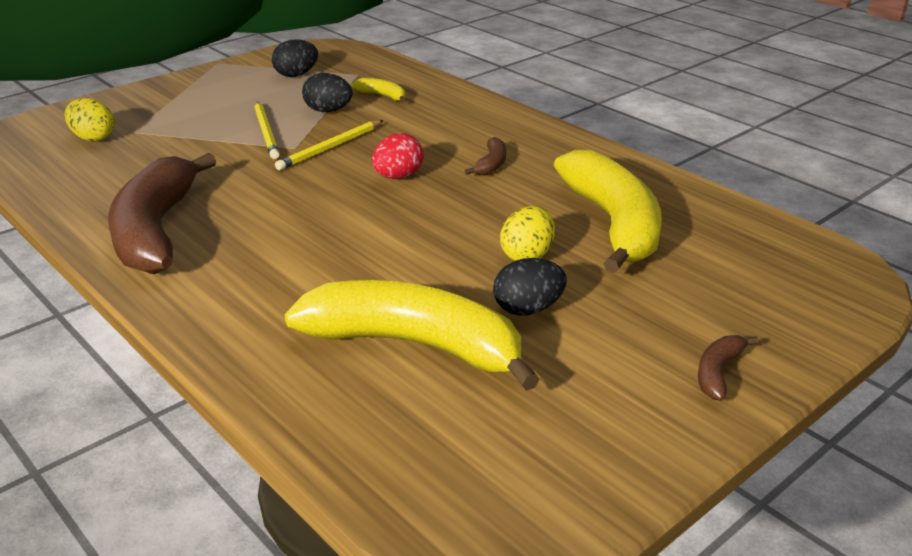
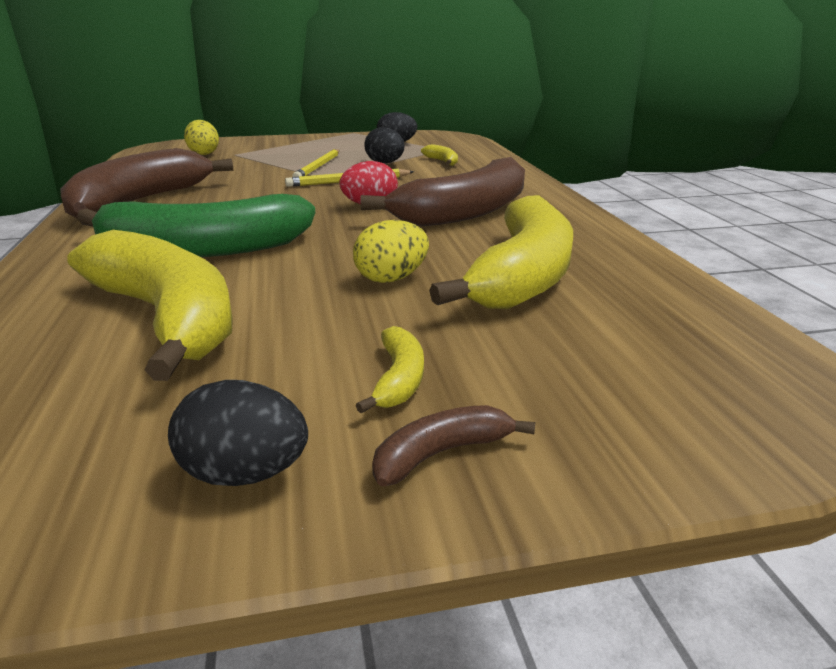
camera: 30 degrees right, 5 degrees down
(329, 271) = (204, 249): none -> green banana
(491, 164) = (466, 212): brown banana -> brown banana, size x2.45
(528, 309) = (319, 320): black egg -> black egg (245, 474)
(639, 336) = (399, 379): none -> yellow banana

